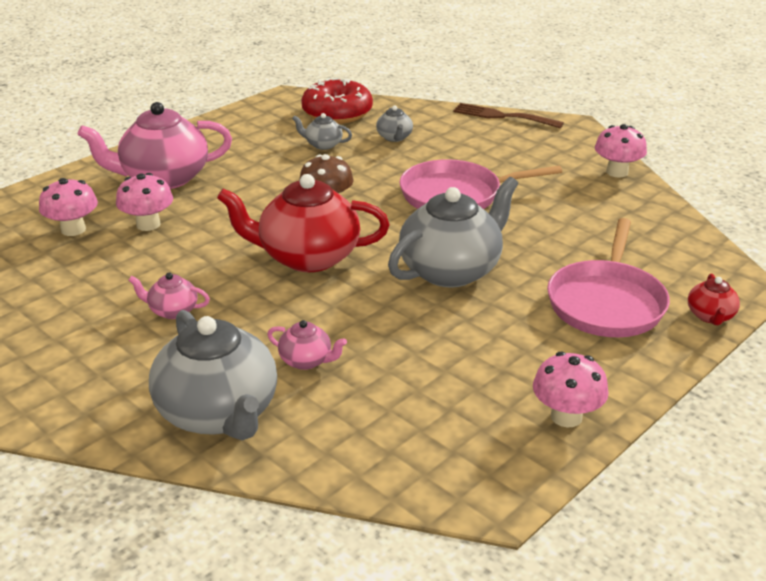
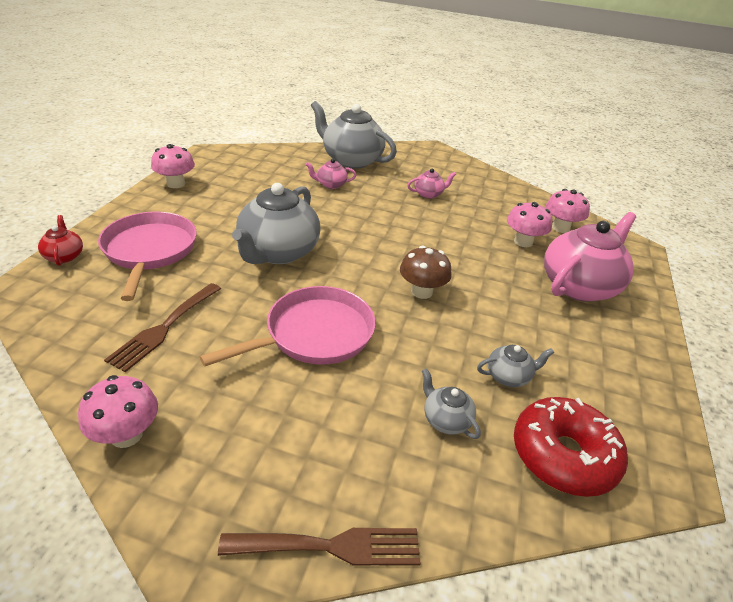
camera: 150 degrees right, 5 degrees up
(307, 257) = (389, 241): red teapot -> none
(590, 224) = (164, 328): none -> brown fork

